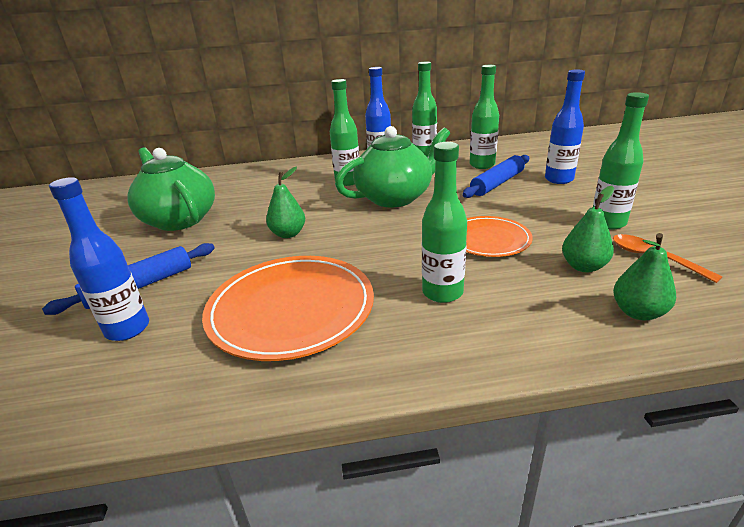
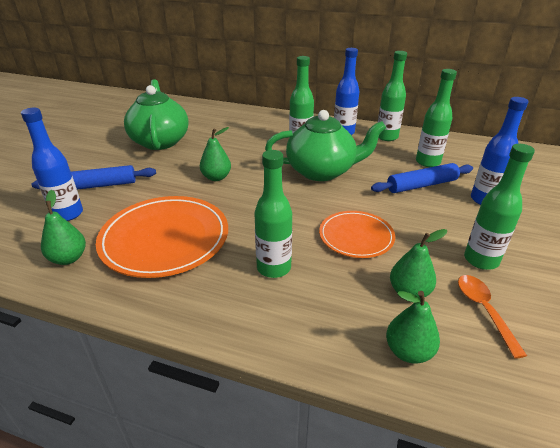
camera: 25 degrees right, 5 degrees up
(181, 375) = (68, 258): none -> green pear

